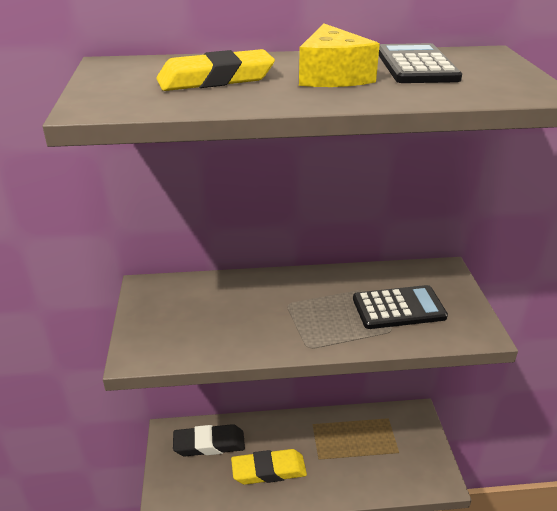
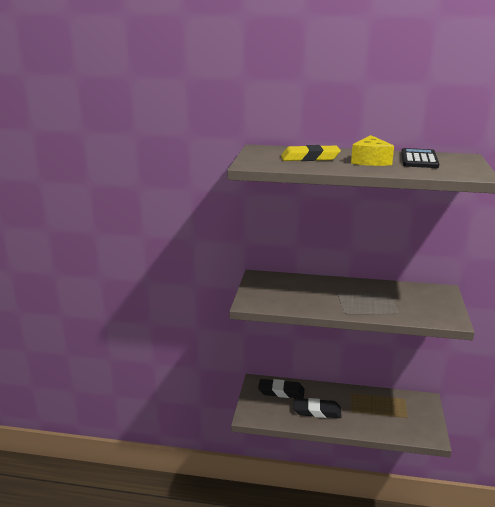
camera: 15 degrees right, 10 degrees down
(268, 470) = (317, 411): yellow eraser -> black eraser
(398, 308) = (406, 303): black calculator -> none

